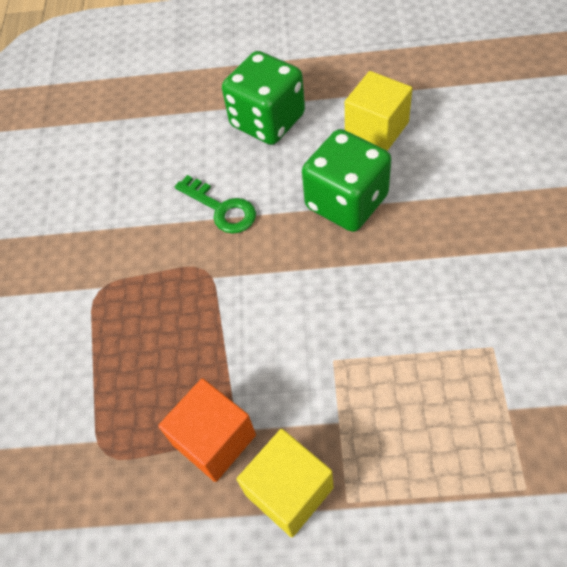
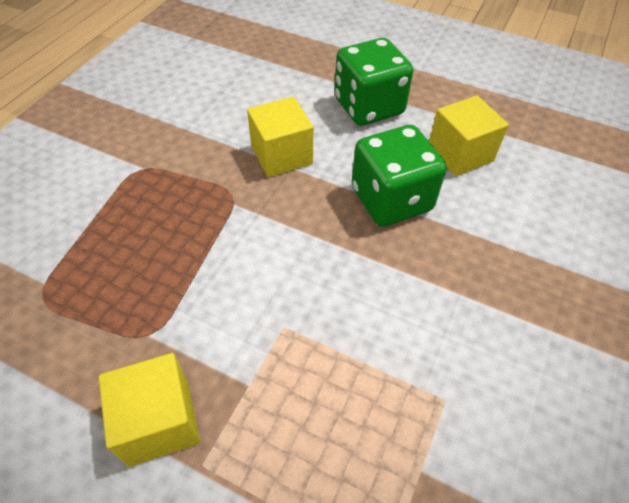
camera: 20 degrees right, 5 degrees down
(214, 440) = (132, 337): orange cube -> none
(222, 209) = (281, 155): green key -> yellow cube

